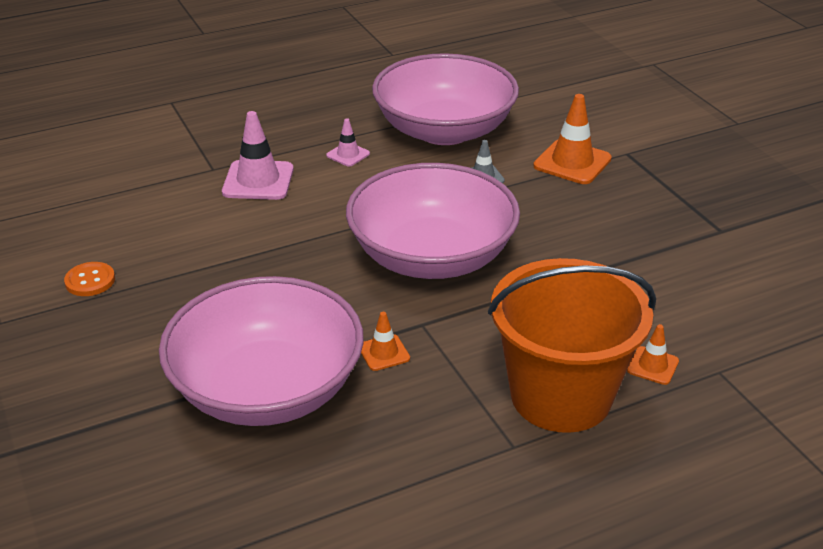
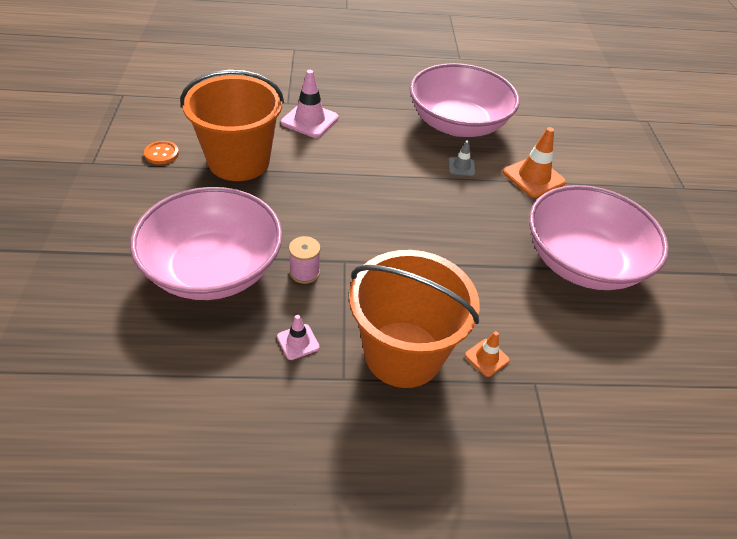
camera: 20 degrees right, 10 degrees up
(203, 257) = (239, 161): none -> orange bucket
(348, 155) = (380, 121): pink traffic cone -> pink traffic cone (298, 342)
(384, 353) = (304, 272): orange traffic cone -> pink spool
(432, 256) = (385, 213): pink bowl -> pink bowl (582, 262)

